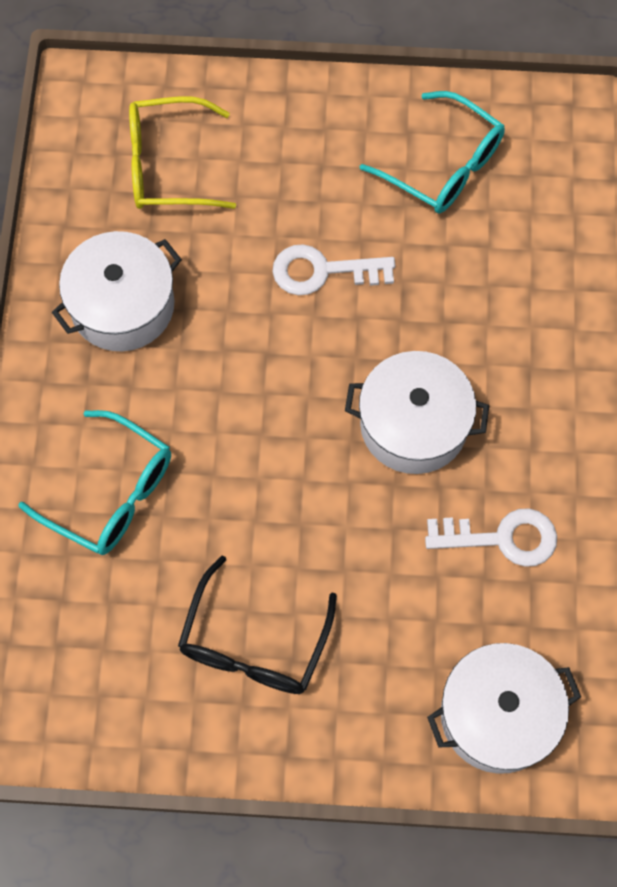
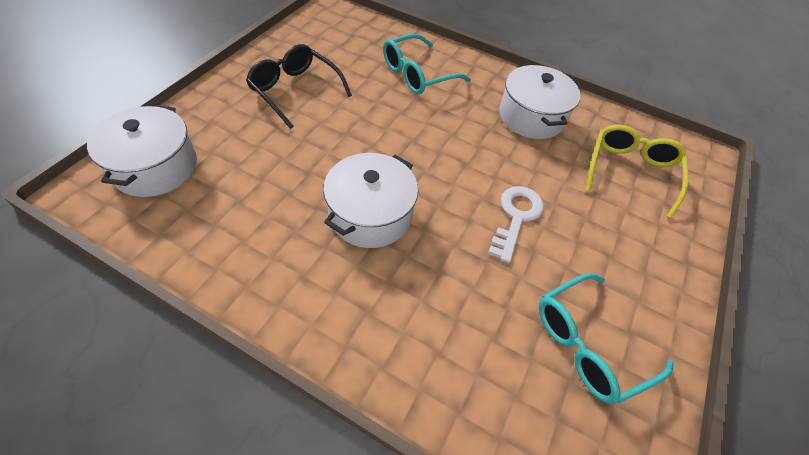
camera: 110 degrees right, 15 degrees down
(502, 538) = (255, 224): white key -> none

